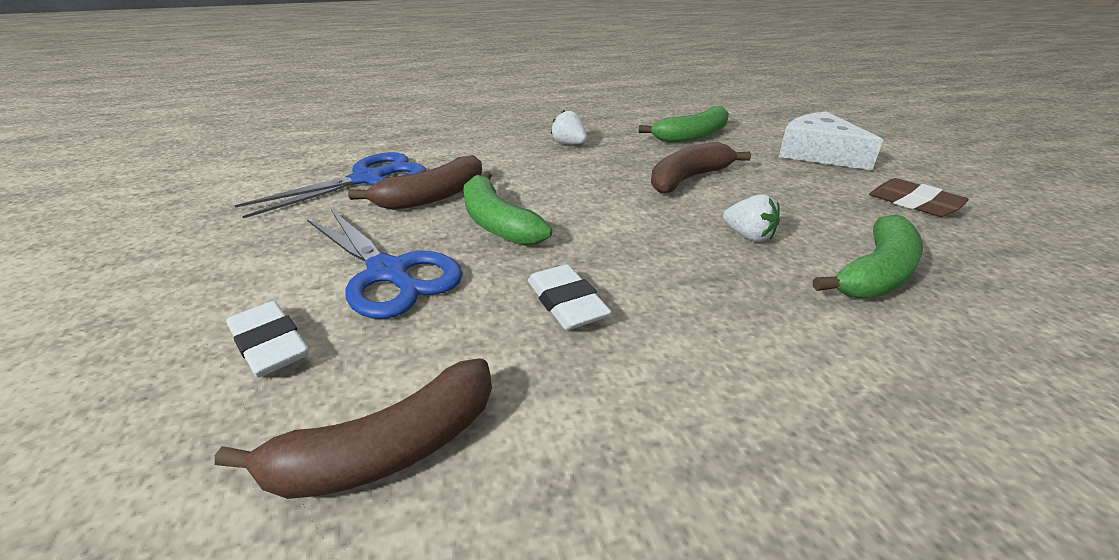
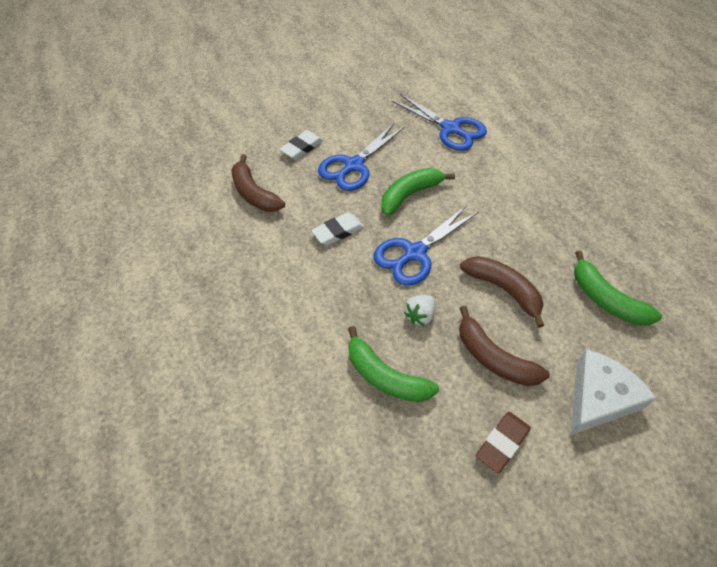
camera: 85 degrees right, 20 degrees up
(432, 197) = (435, 161): brown banana -> brown banana (493, 358)
(569, 144) = (548, 215): white strawberry -> none
(626, 230) = (414, 253): none -> blue scissors

